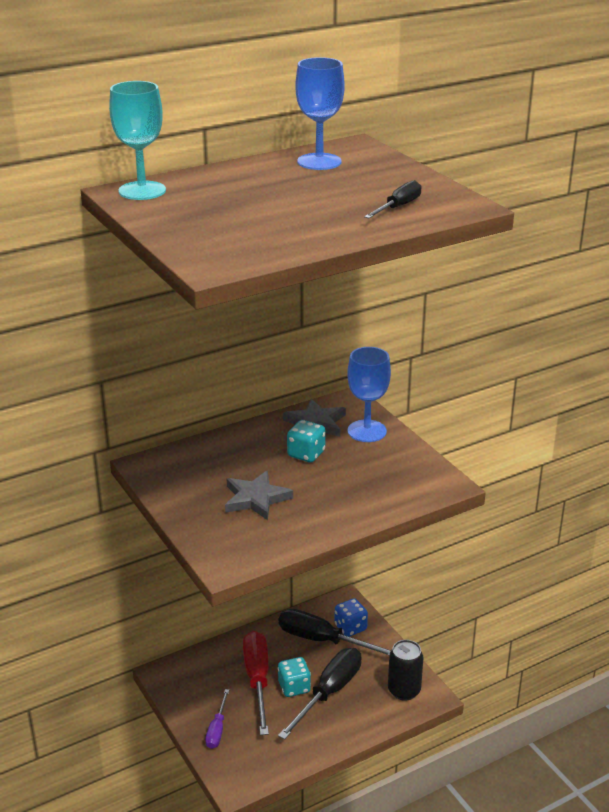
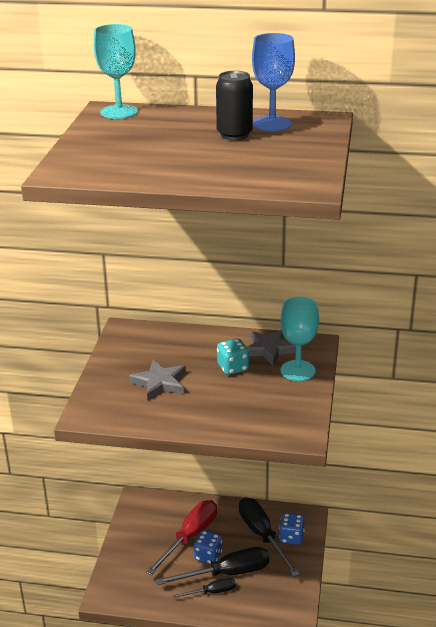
camera: 40 degrees right, 0 degrees up
(217, 729) = (131, 554): purple screwdriver -> none
(294, 687) = (208, 556): turquoise dice -> blue dice
(367, 431) = (297, 371): blue goblet -> turquoise goblet
(398, 207) = (259, 172): black screwdriver -> black screwdriver (212, 592)
(404, 690) = (280, 604): black can -> black can (234, 135)

